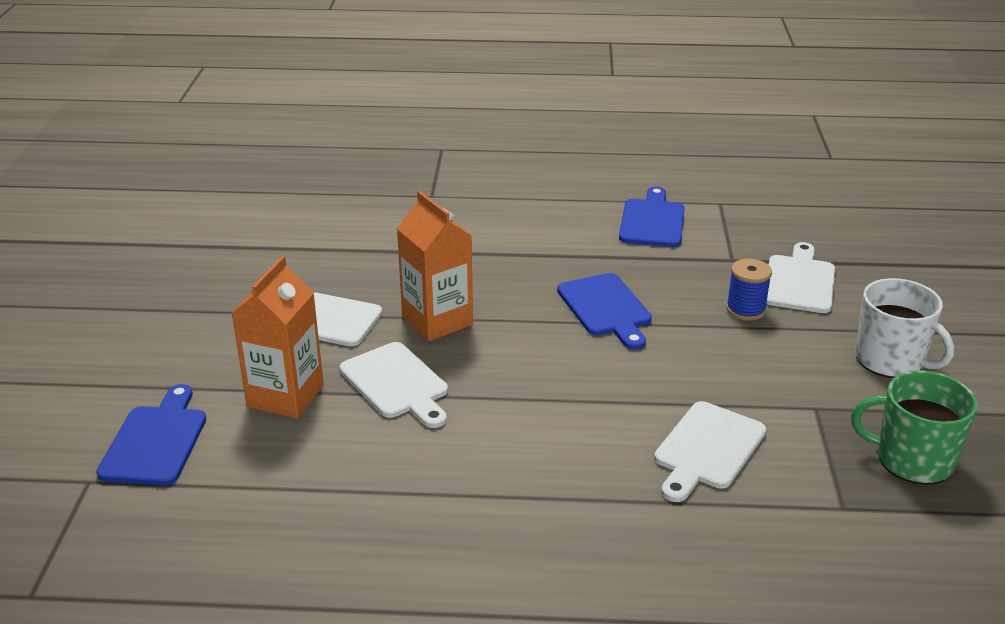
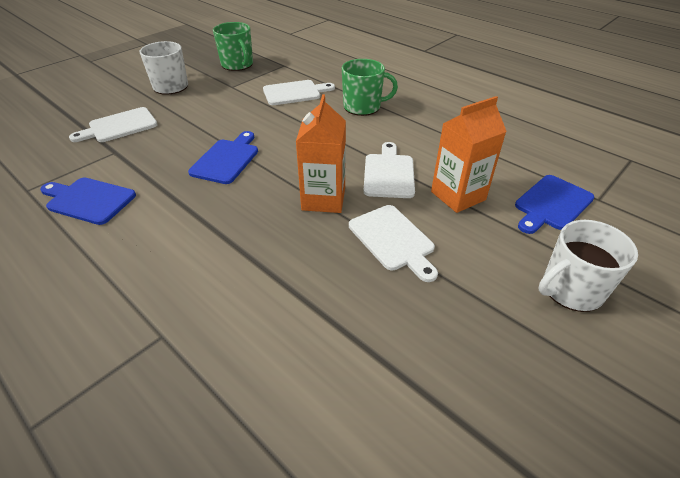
camera: 140 degrees left, 10 degrees up
(115, 354) = (571, 289): none -> white mug
(562, 479) = (363, 107): none -> green mug
(652, 221) = (88, 200): blue cutting board -> blue cutting board turned 60 degrees clockwise
(745, 310) = (171, 127): blue spool -> none

